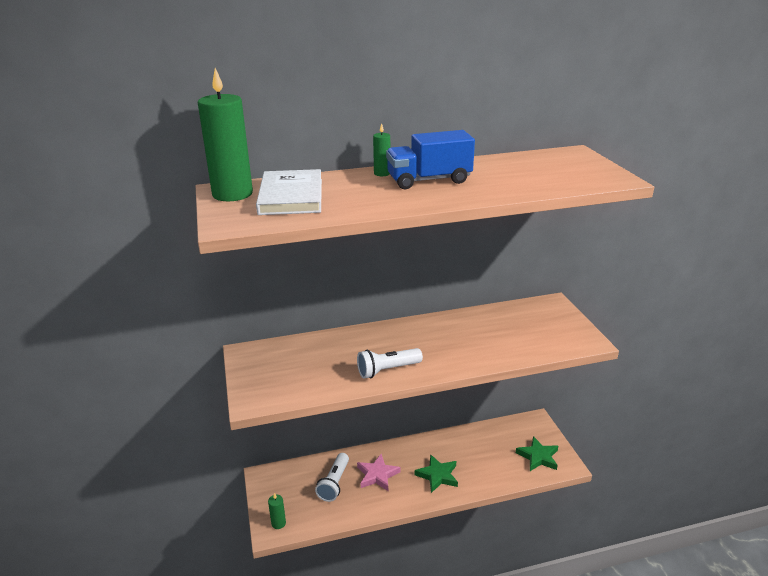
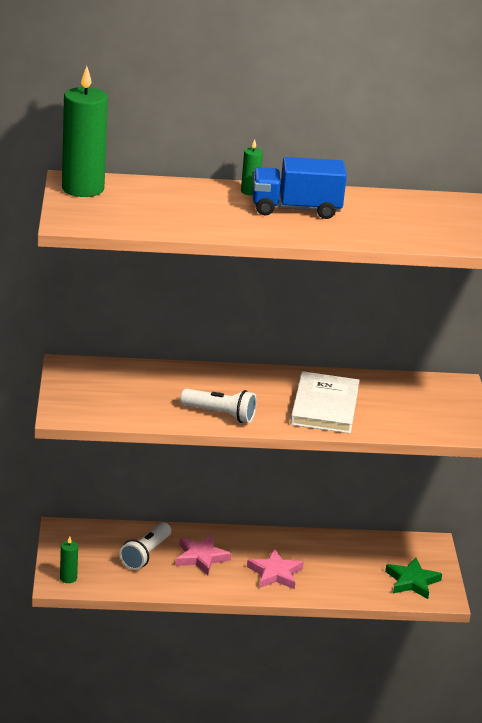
camera: 10 degrees right, 0 degrees up
(291, 196) = (141, 202): white book -> white book (324, 406)
(387, 370) = (220, 414): white flashlight -> white flashlight turned 150 degrees counterclockwise
(437, 475) = (275, 573): green star -> pink star

